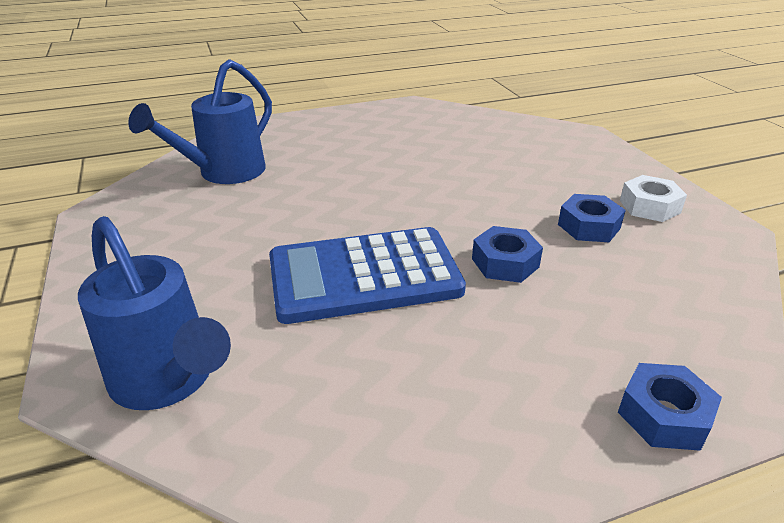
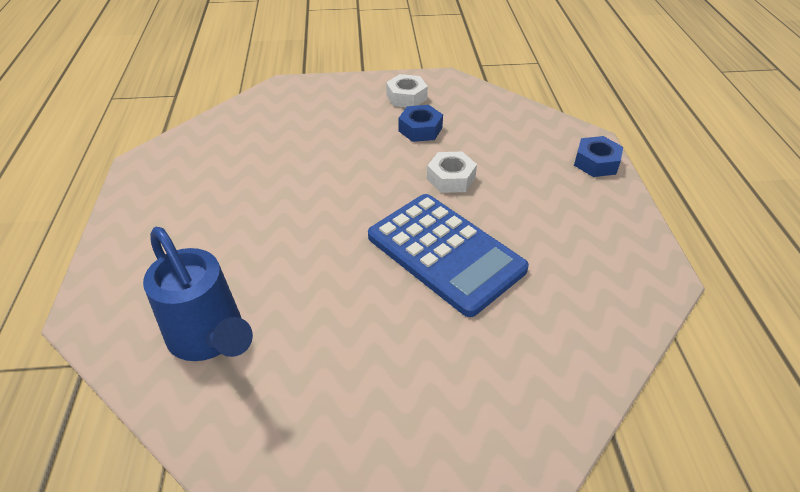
camera: 75 degrees left, 10 degrees up
(168, 380) = (548, 384): blue watering can -> none
(364, 276) = (445, 253): blue calculator -> blue calculator turned 45 degrees counterclockwise
(505, 263) = (451, 178): blue nut -> white nut

